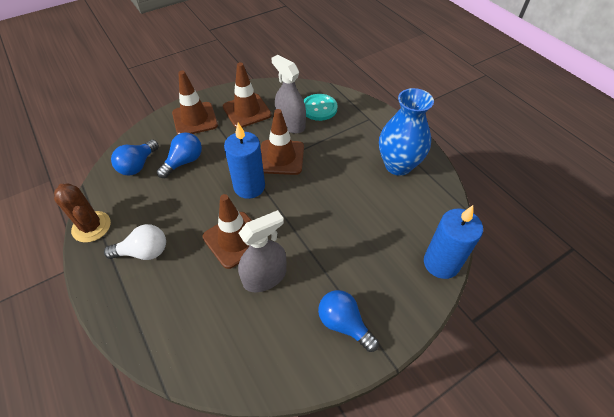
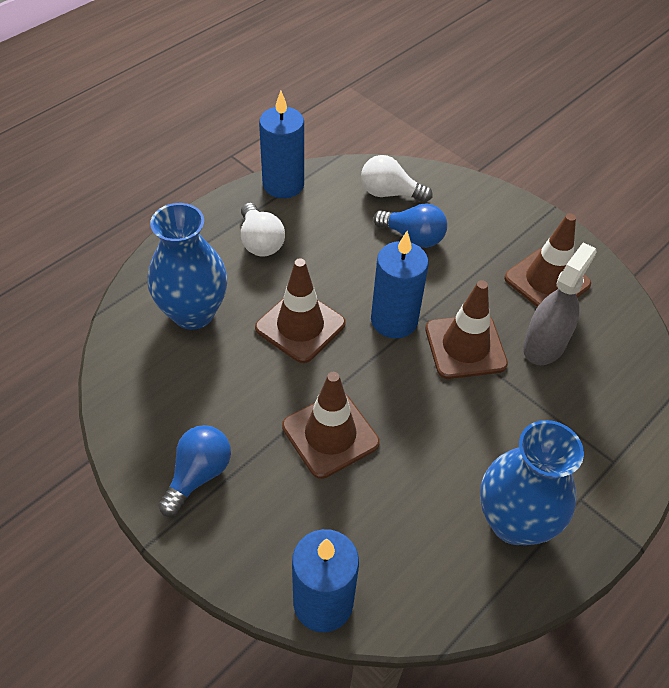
camera: 75 degrees right, 0 degrees up
(91, 227) = (283, 184): brown cactus -> blue candle
(138, 165) = (389, 193): blue light bulb -> white light bulb
(195, 119) = (499, 225): brown traffic cone -> brown traffic cone (330, 434)
(196, 310) = (193, 313): none -> blue vase
(265, 277) = (251, 371): grey spray bottle -> none
(319, 108) = (603, 378): turquoise button -> none

